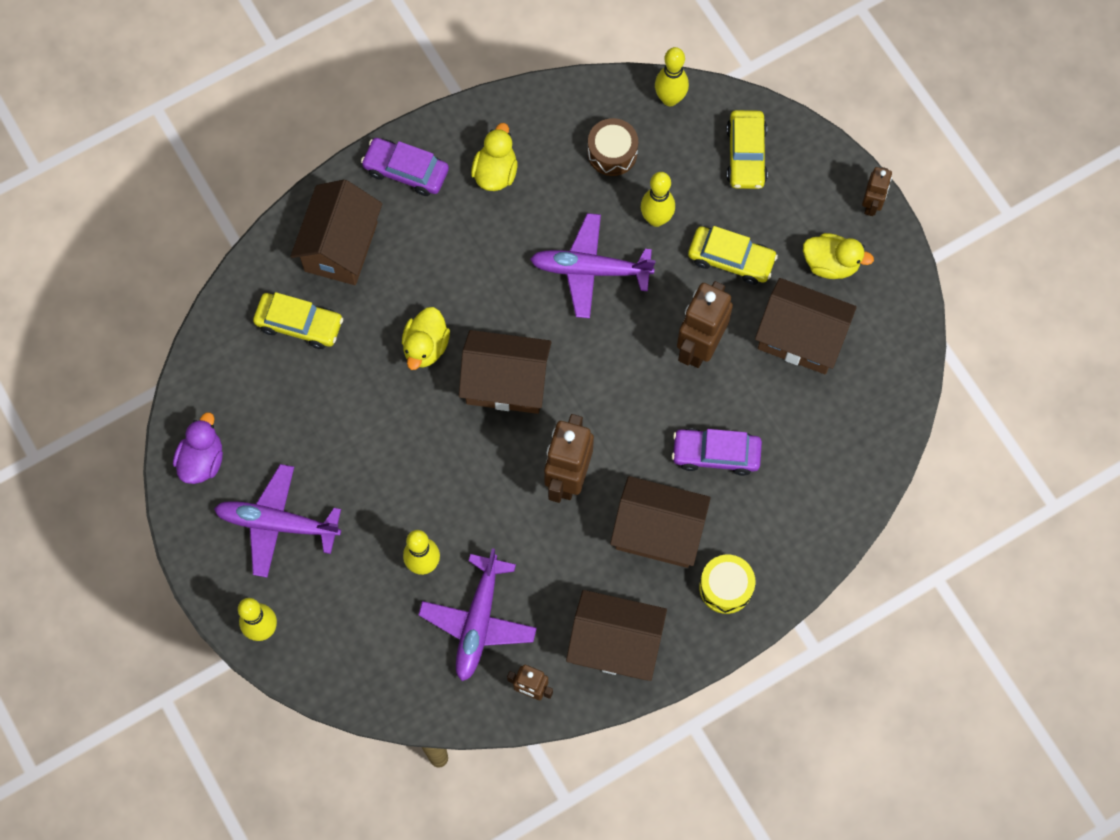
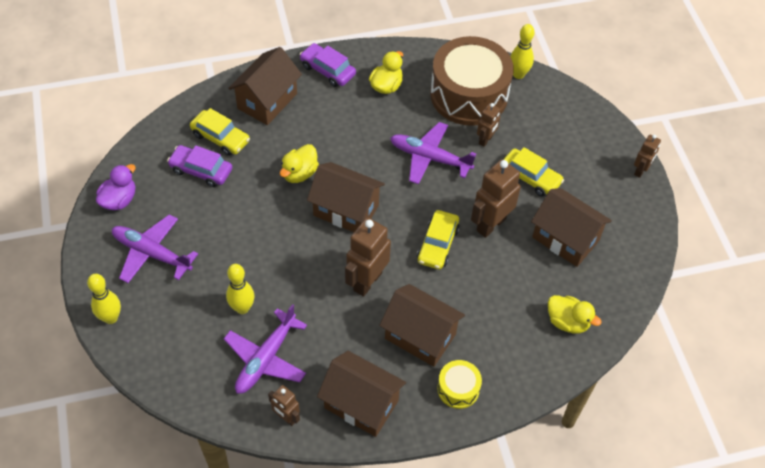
camera: 15 degrees right, 15 degrees down
(612, 153) = (469, 95): brown drum -> brown drum, size x2.22
(656, 219) = (486, 140): yellow bowling pin -> brown robot
(716, 454) = (480, 296): purple car -> purple car (201, 170)
(746, 155) = (560, 119): yellow car -> yellow car (437, 244)
(830, 264) = (601, 199): yellow duck -> yellow duck (567, 322)

